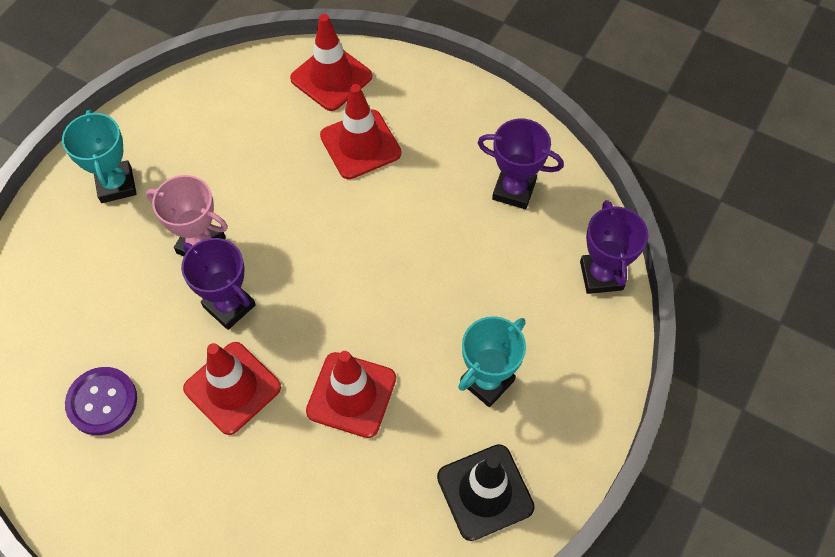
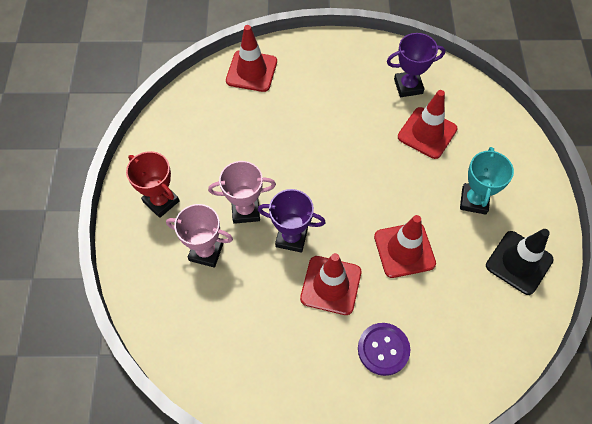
camera: 30 degrees left, 0 degrees up
(102, 402) = (255, 339): purple button -> purple button (383, 349)
(116, 185) = (161, 201): turquoise trophy -> red trophy
(122, 270) = (206, 252): none -> pink trophy
(360, 144) = (299, 102): red traffic cone -> red traffic cone (427, 133)
(601, 275) = (490, 110): purple trophy -> none

